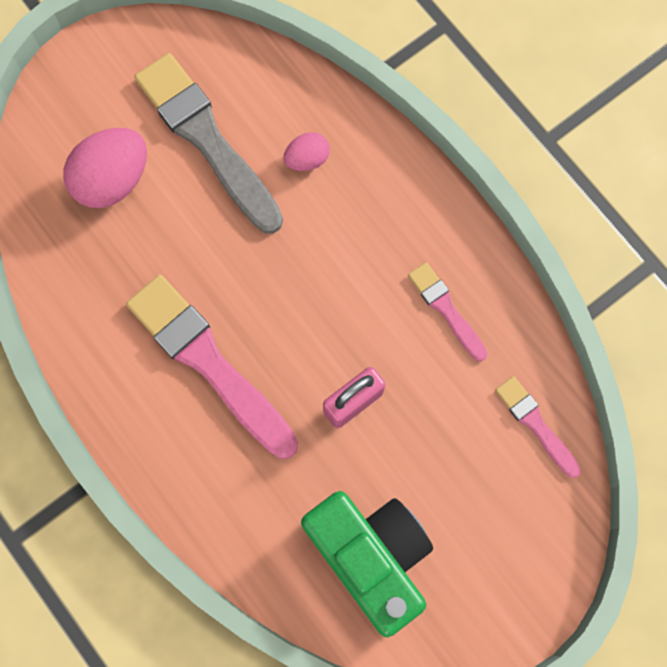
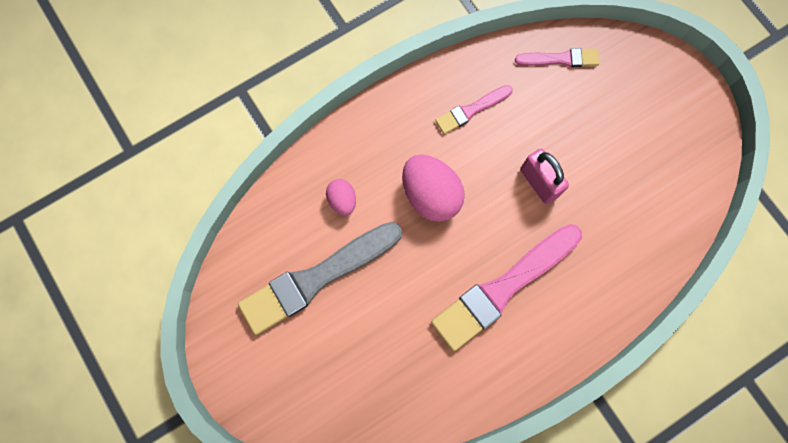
camera: 85 degrees left, 0 degrees up
(113, 180) = (343, 358): pink egg -> pink egg (430, 195)
(370, 556) = (652, 180): green camera -> none
(536, 425) = (560, 59): pink brush -> pink brush turned 150 degrees counterclockwise

